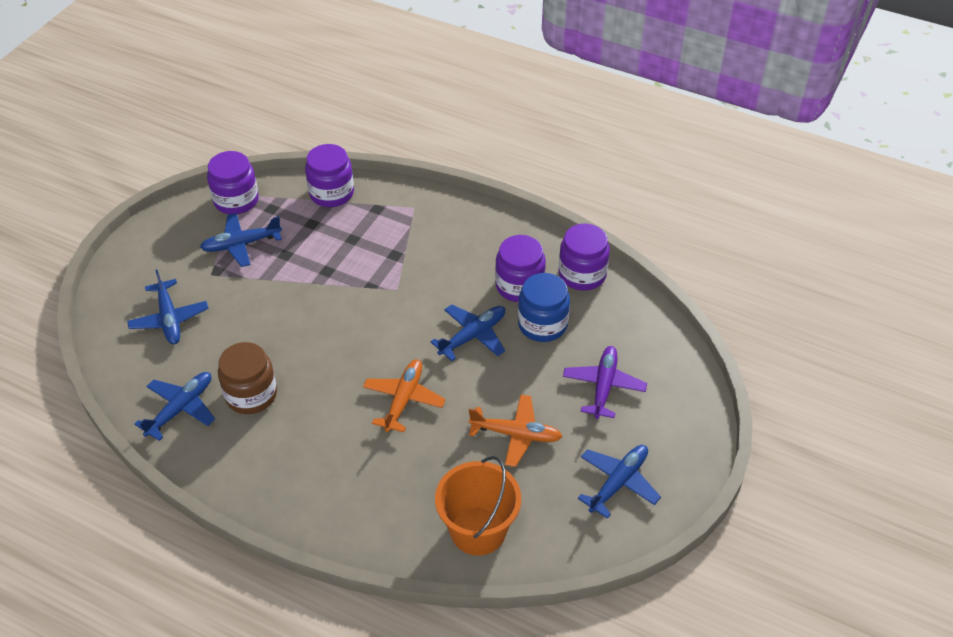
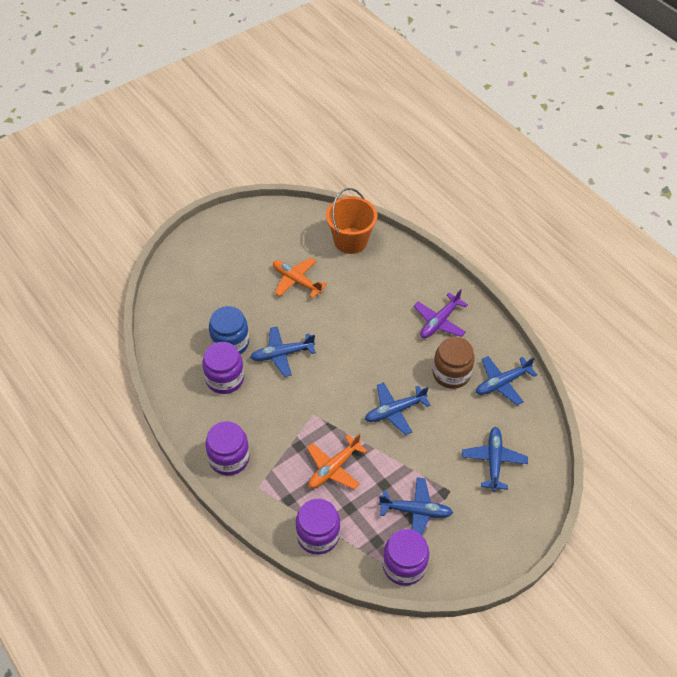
camera: 155 degrees left, 5 degrees up
(404, 399) = (352, 329): orange plane -> orange plane (333, 468)
(582, 274) = (175, 369): purple jar -> purple jar (229, 458)
(604, 386) = (223, 287): purple plane -> purple plane (439, 322)
(618, 482) = (258, 234): blue plane -> blue plane (394, 411)

